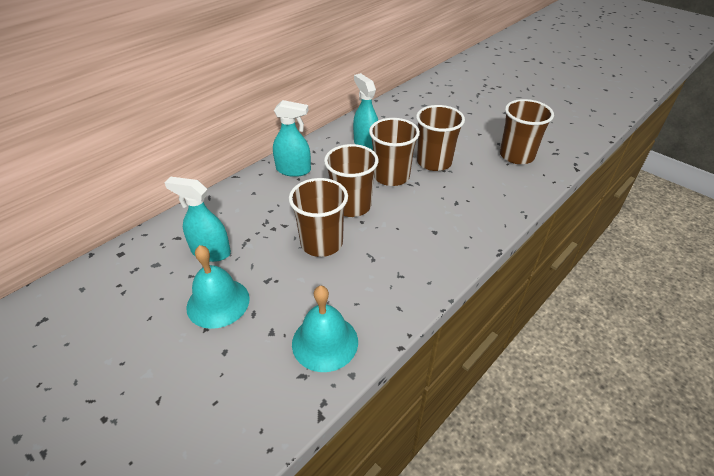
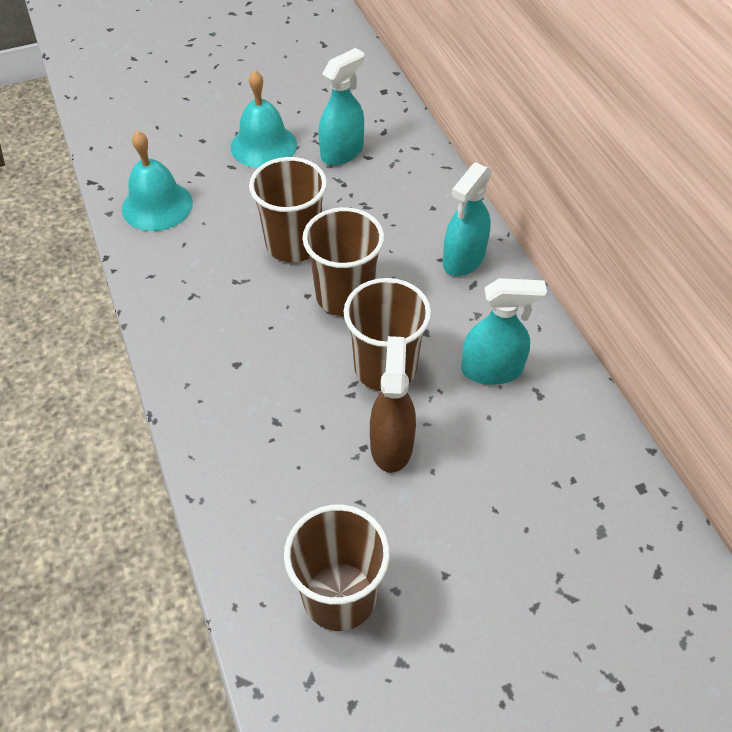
camera: 115 degrees right, 10 degrees up
(434, 162) = (391, 445): brown cup -> brown spray bottle

